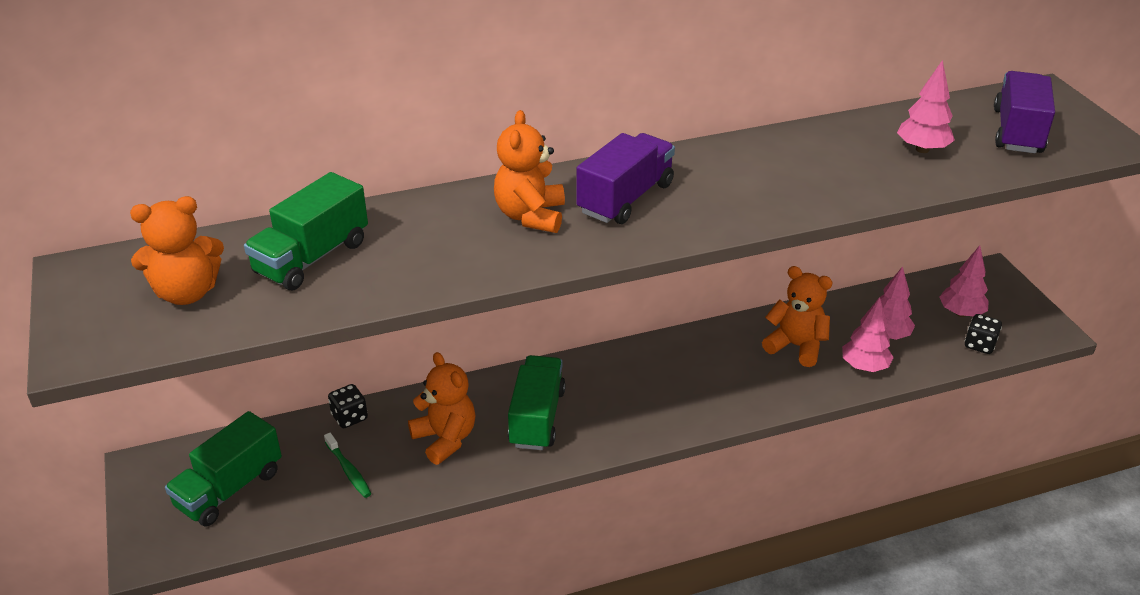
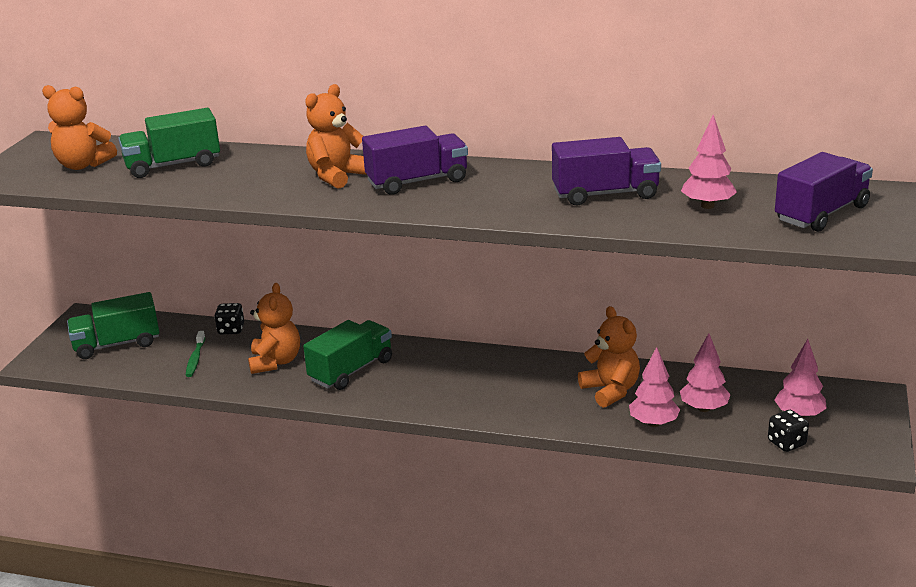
camera: 35 degrees right, 10 degrees down
(821, 161) = (605, 194): none -> purple truck

